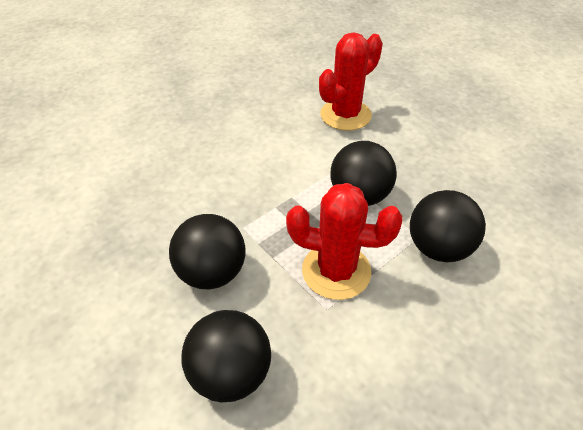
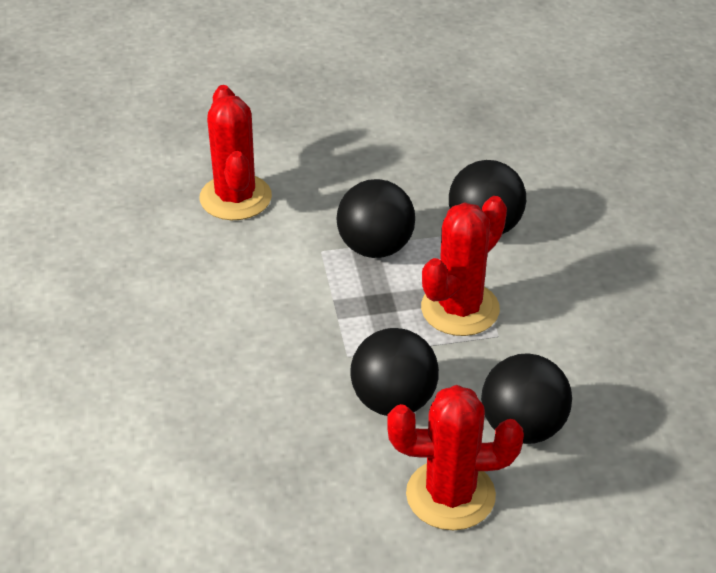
camera: 60 degrees left, 5 degrees down
(131, 352) = (450, 495): none -> red cactus

